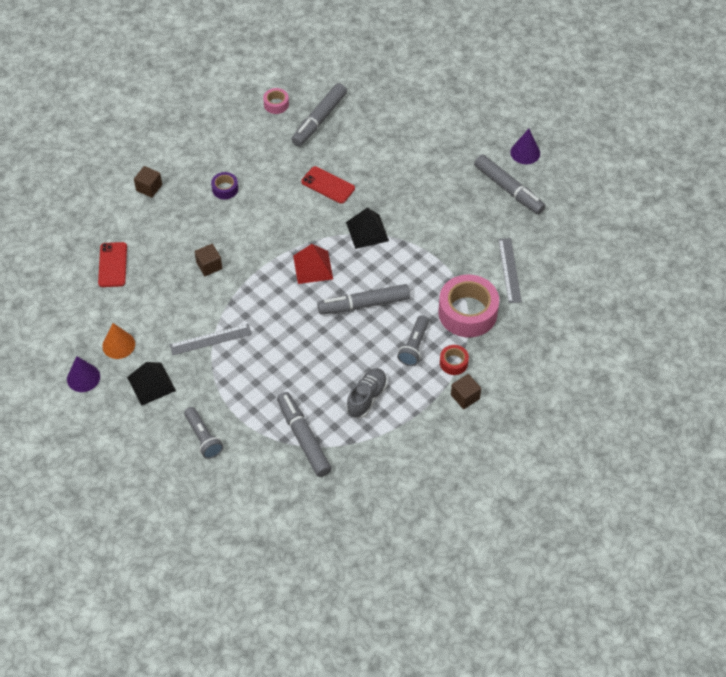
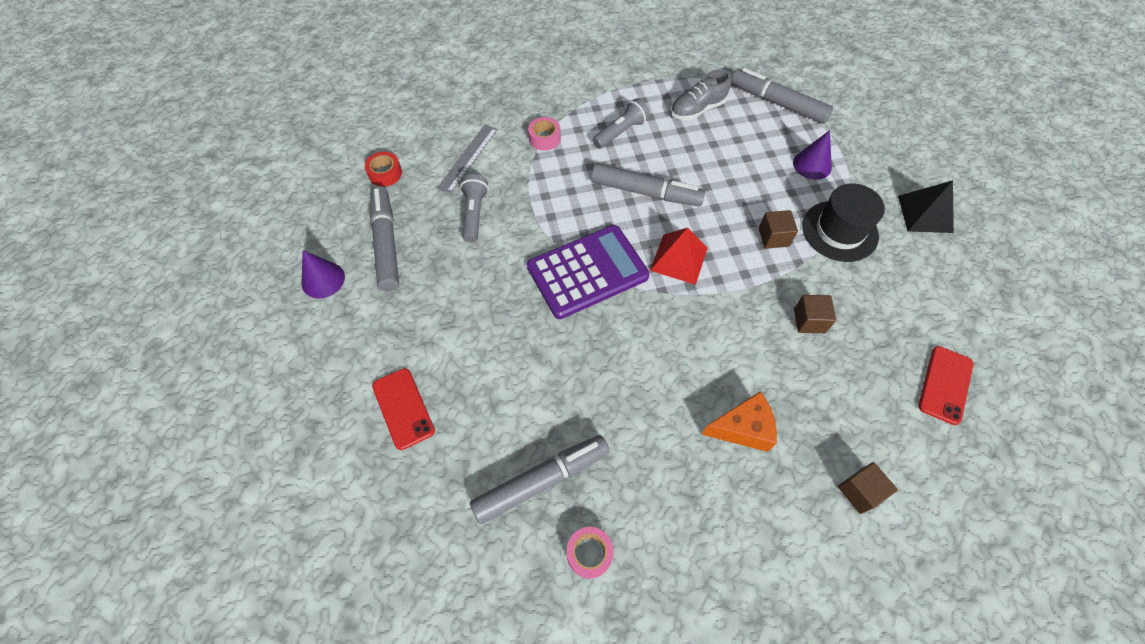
camera: 150 degrees left, 5 degrees up
(83, 377) = (1008, 254): purple cone -> purple cone (812, 165)
(118, 345) = (956, 273): orange cone -> none
(203, 438) = (880, 141): grey flashlight -> grey flashlight (474, 213)
(210, 339) = (839, 231): grey ruler -> black hat
(225, 189) = (742, 428): purple tape -> orange cheese
(303, 438) = (778, 103): grey marker -> grey marker turned 120 degrees clockwise
(328, 185) = (596, 360): red phone -> red phone (403, 408)
(367, 231) = (587, 272): black pyramid -> purple calculator
(453, 363) = (593, 103): red tape -> red tape (385, 173)
(465, 397) = (604, 74): brown cube -> brown cube (773, 237)
(467, 312) = (544, 138): pink tape -> pink tape, size x0.47

